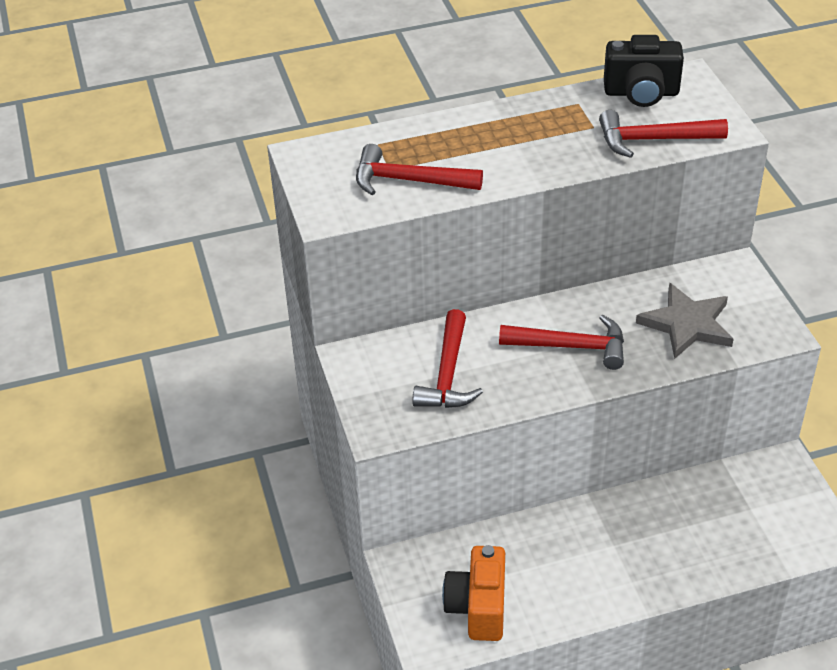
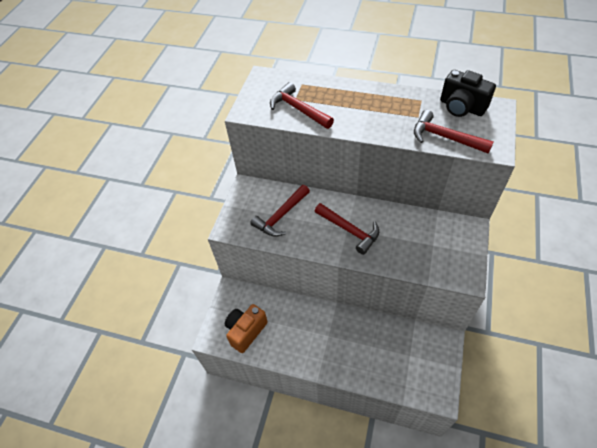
camera: 35 degrees right, 10 degrees up
(687, 324) = (418, 247): grey star -> none

